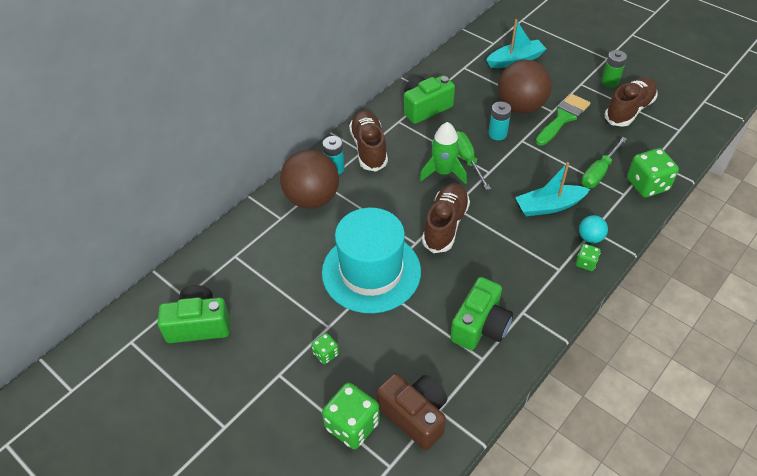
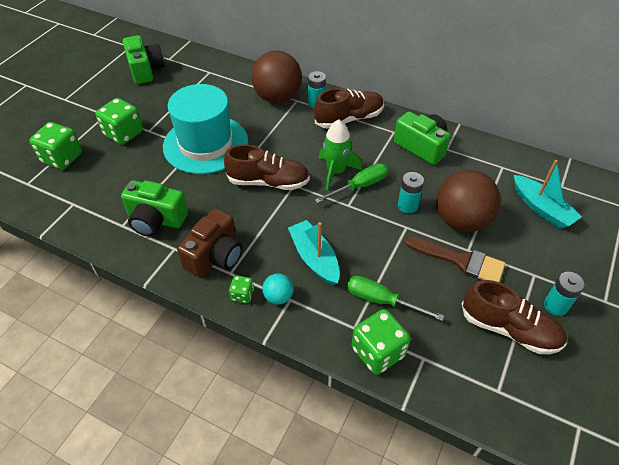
camera: 75 degrees right, 0 degrees up
(326, 354) = (124, 133): green dice -> green dice, size x1.95
(415, 415) = (68, 190): brown camera -> brown camera (215, 256)
(563, 118) = (461, 261): green brush -> brown brush
(609, 82) = (555, 305): green battery -> turquoise battery

